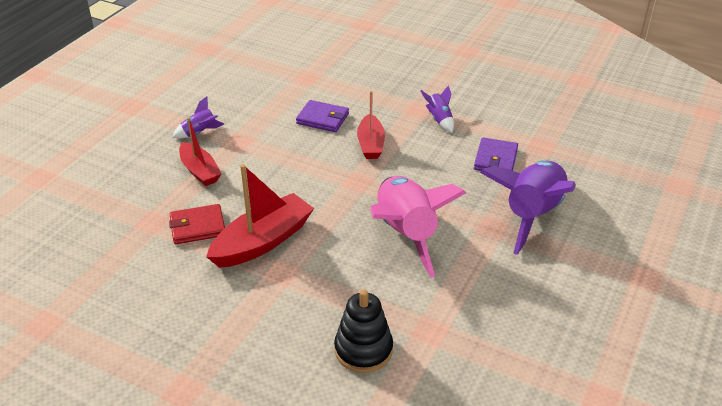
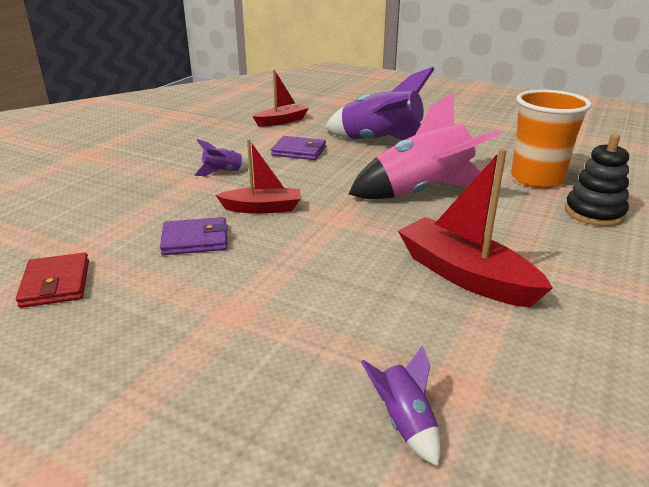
camera: 90 degrees left, 10 degrees down
(197, 227) = (454, 335): red wallet -> red wallet (56, 284)
(199, 171) = (312, 346): red boat -> red boat (281, 121)
(200, 133) = (196, 358): purple rocket -> purple rocket (404, 422)
(322, 119) = (195, 240): purple wallet -> purple wallet turned 60 degrees clockwise
(445, 325) = (537, 179): none -> orange cup

